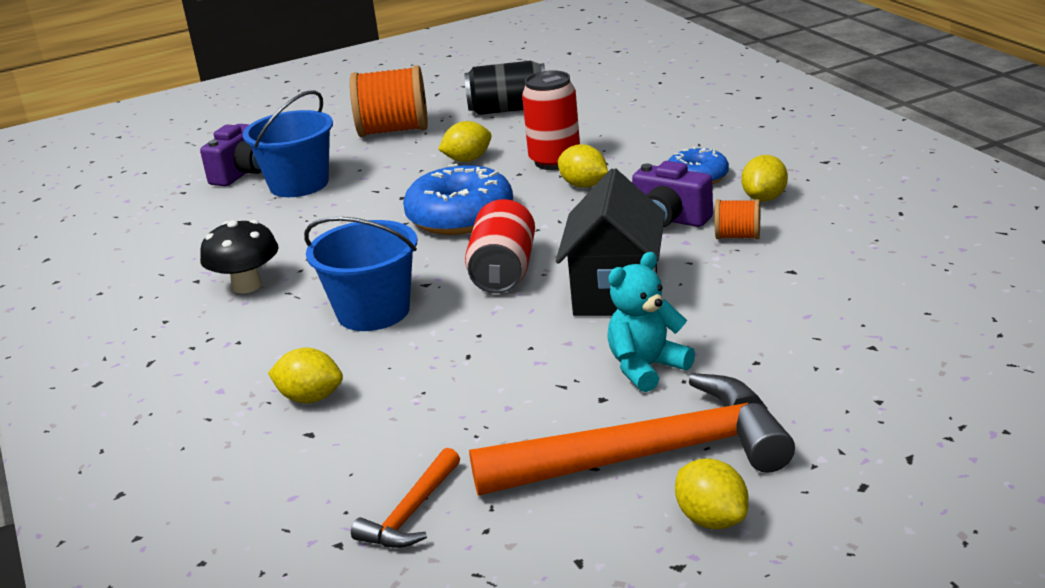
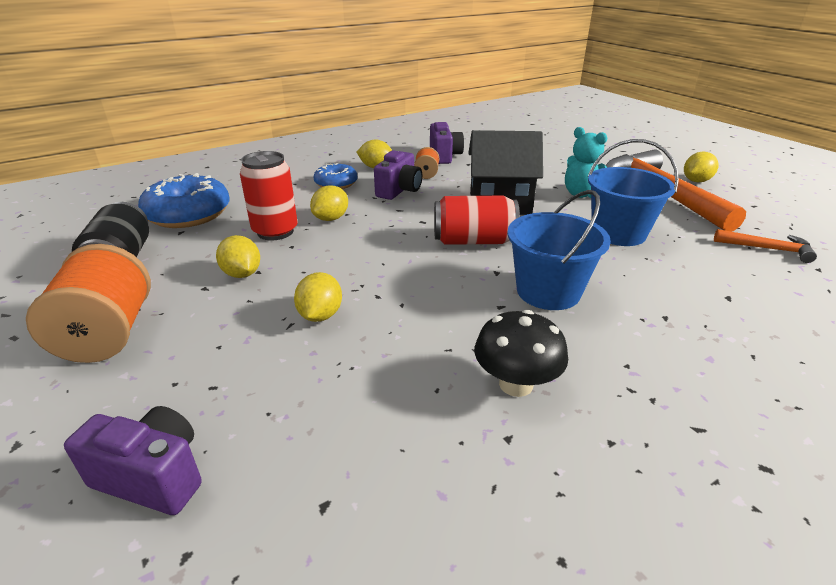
camera: 100 degrees left, 5 degrees up
(299, 184) = (237, 394): blue bucket -> blue bucket (618, 233)
(310, 398) = (686, 304): yellow lemon -> yellow lemon (320, 315)
(460, 216) = (372, 267): blue donut -> blue donut (188, 214)
(827, 249) = (444, 156): none -> purple camera

